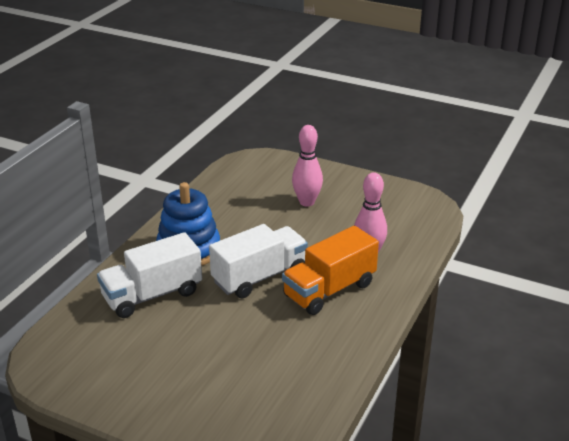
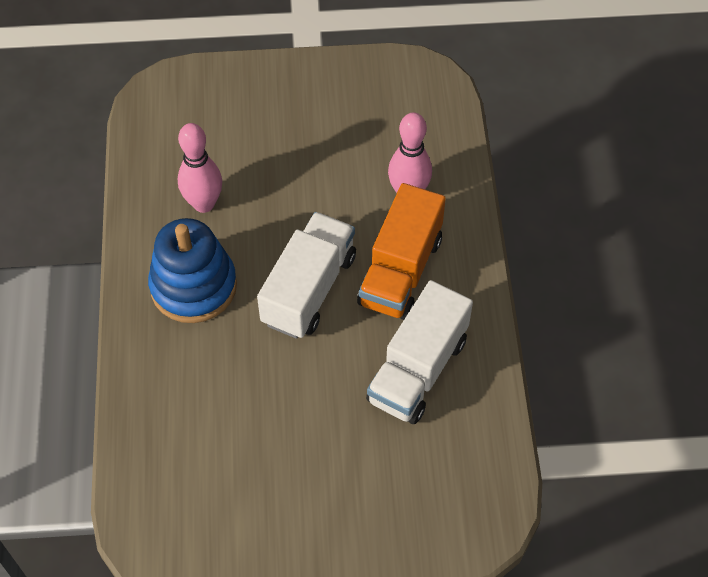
camera: 30 degrees left, 25 degrees up
(152, 295) = (204, 379): white truck -> white truck (417, 370)
(307, 202) = (281, 139): pink bowling pin -> pink bowling pin (204, 204)

